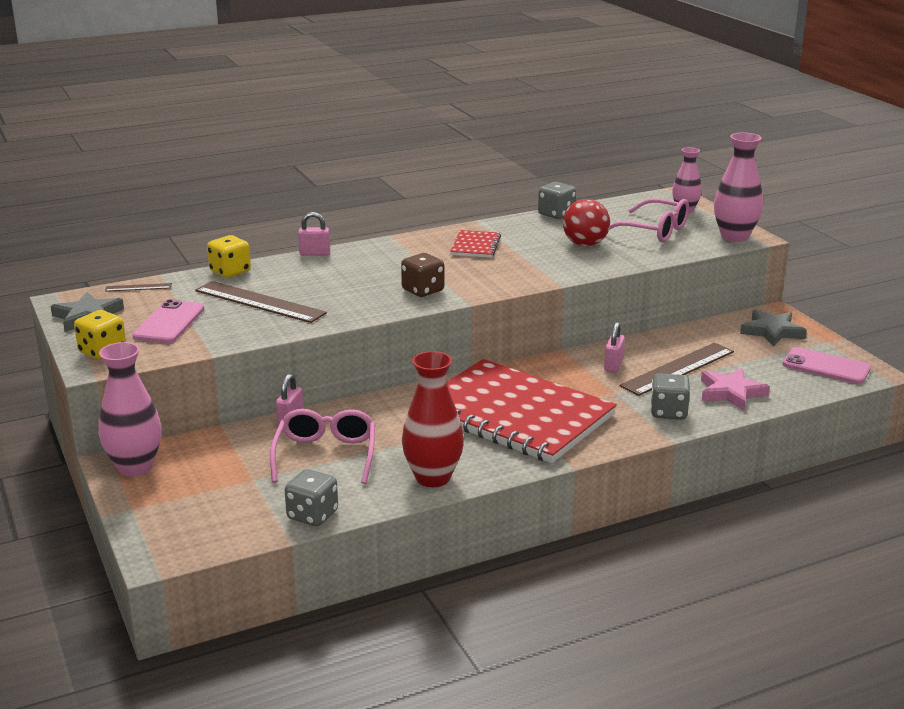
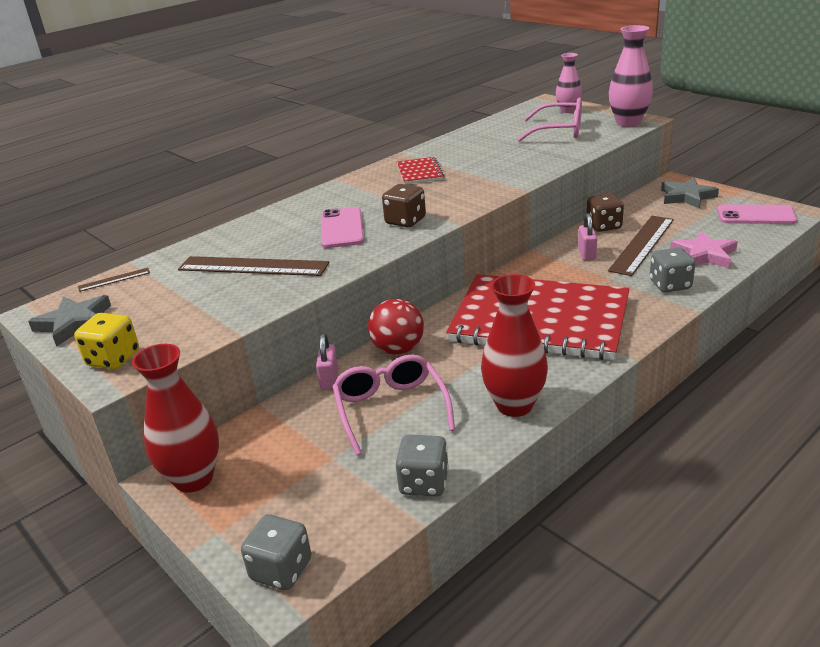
camera: 15 degrees left, 5 degrees up
(135, 467) = (193, 478): pink vase -> red vase
(169, 323) = (170, 309): pink phone -> pink phone (342, 228)
(230, 272) = (202, 243): yellow dice -> none
(315, 253) = (275, 209): pink padlock -> none
(556, 214) = (466, 133): grey dice -> grey dice (281, 569)
(585, 244) = (513, 152): red ball -> red ball (398, 349)
(655, 342) = (603, 226): none -> brown dice

